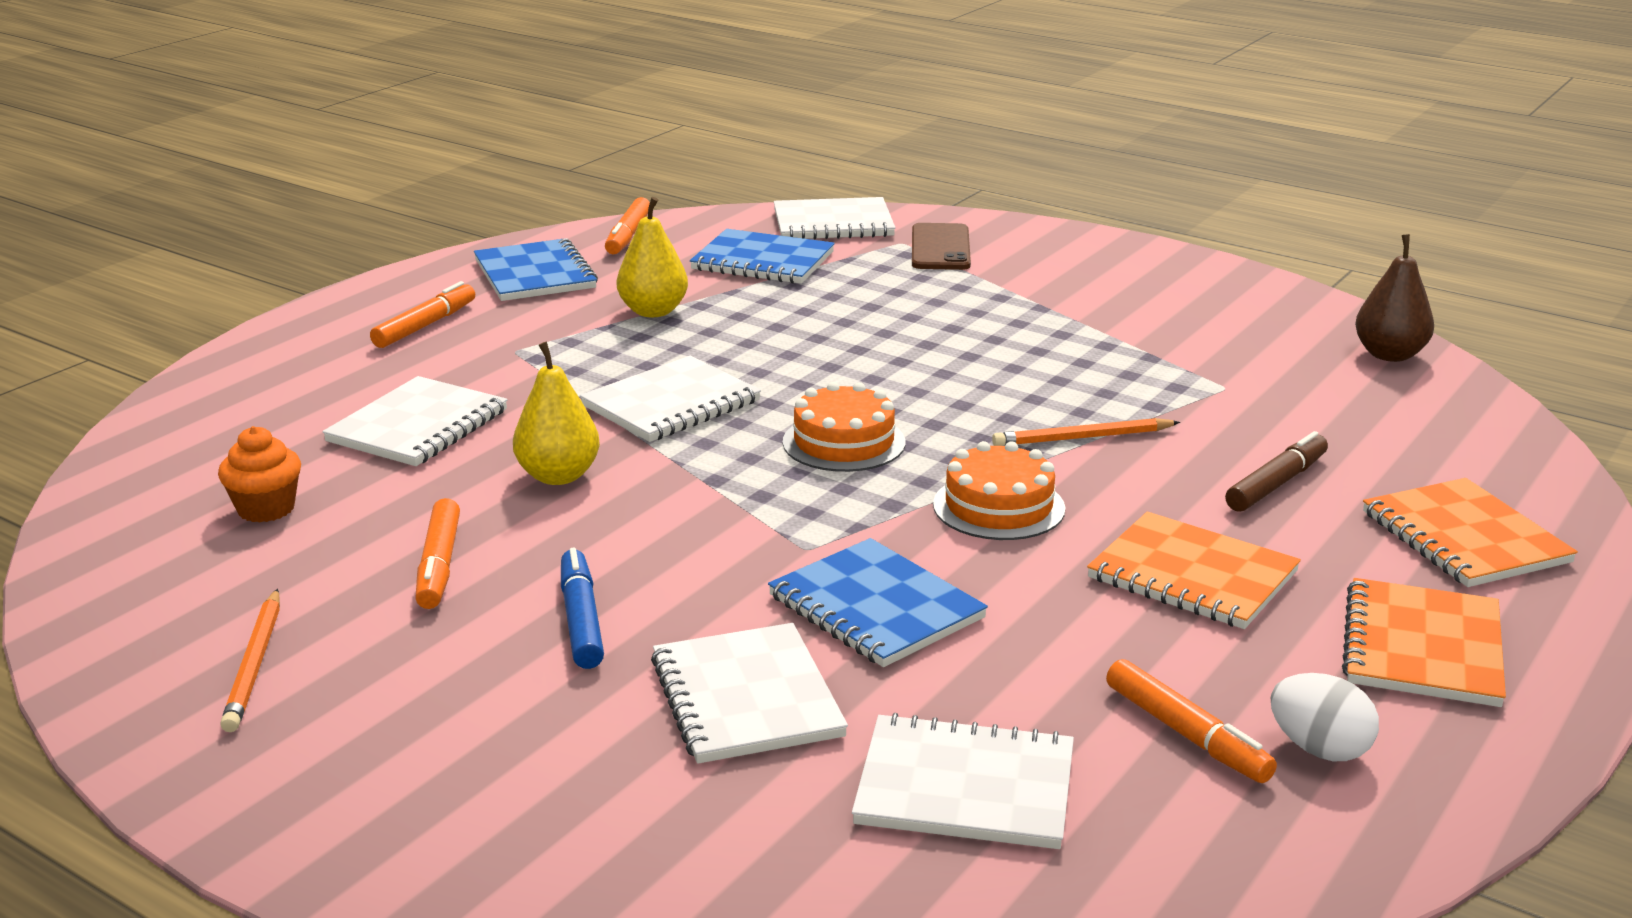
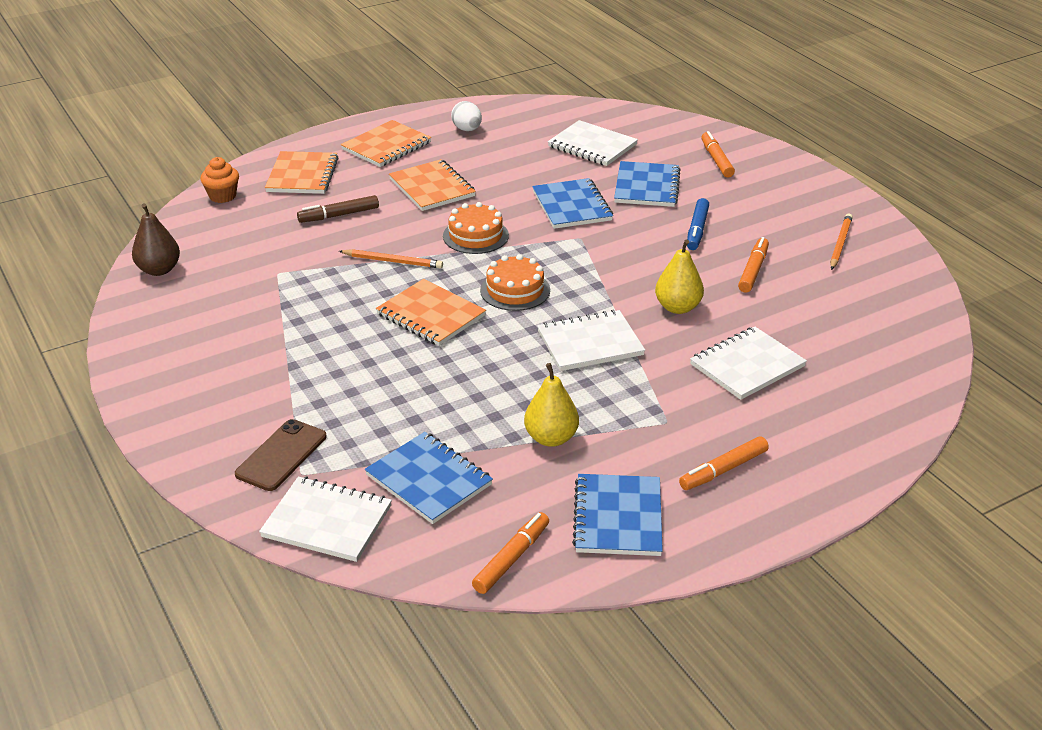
camera: 155 degrees left, 10 degrees up
(266, 509) = (838, 325): orange cupcake -> orange cupcake (222, 196)
(747, 698) = (647, 187): white notebook -> blue notebook
(934, 387) = (431, 315): none -> orange notebook
(1186, 734) = (504, 142): orange marker -> orange marker (716, 160)

